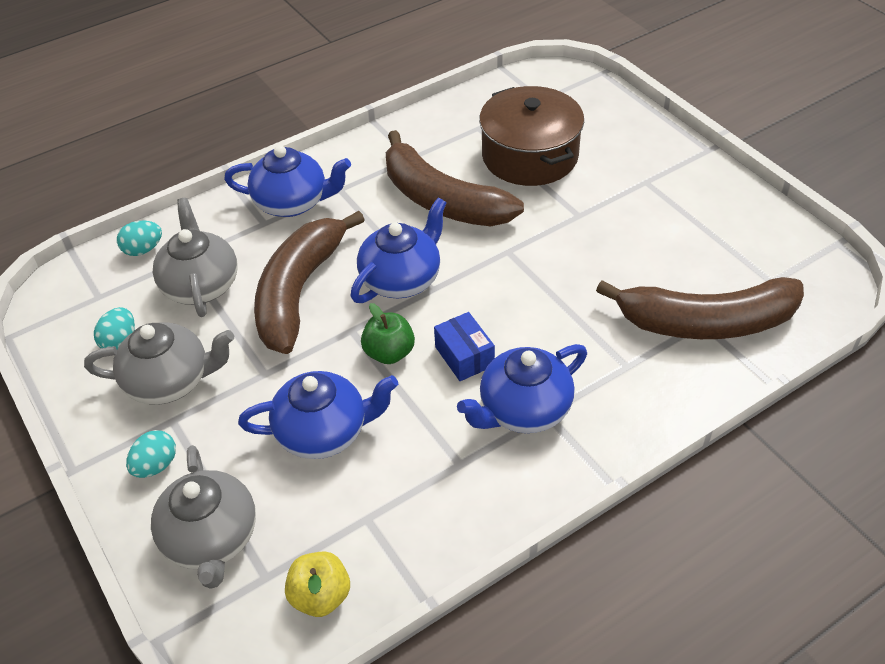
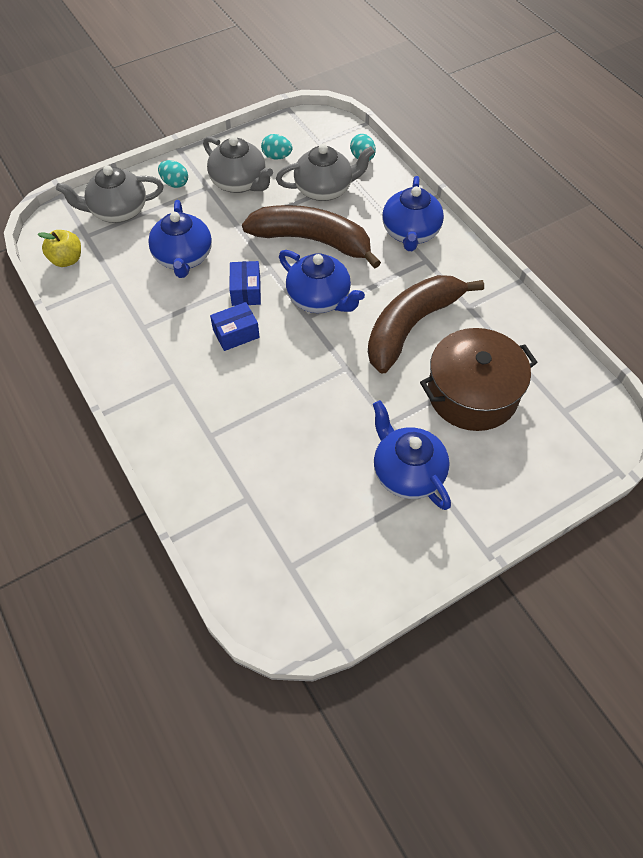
camera: 90 degrees right, 10 degrees up
(170, 381) = (239, 183): grey teapot -> grey teapot turned 45 degrees counterclockwise
(389, 353) = (246, 291): green apple -> blue box
(523, 409) = (180, 366): blue teapot -> blue teapot (407, 472)
(706, 322) = (247, 501): brown banana -> none

